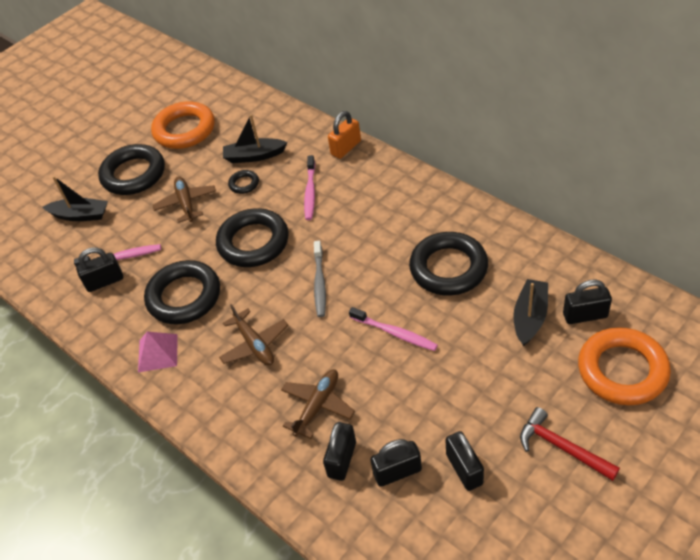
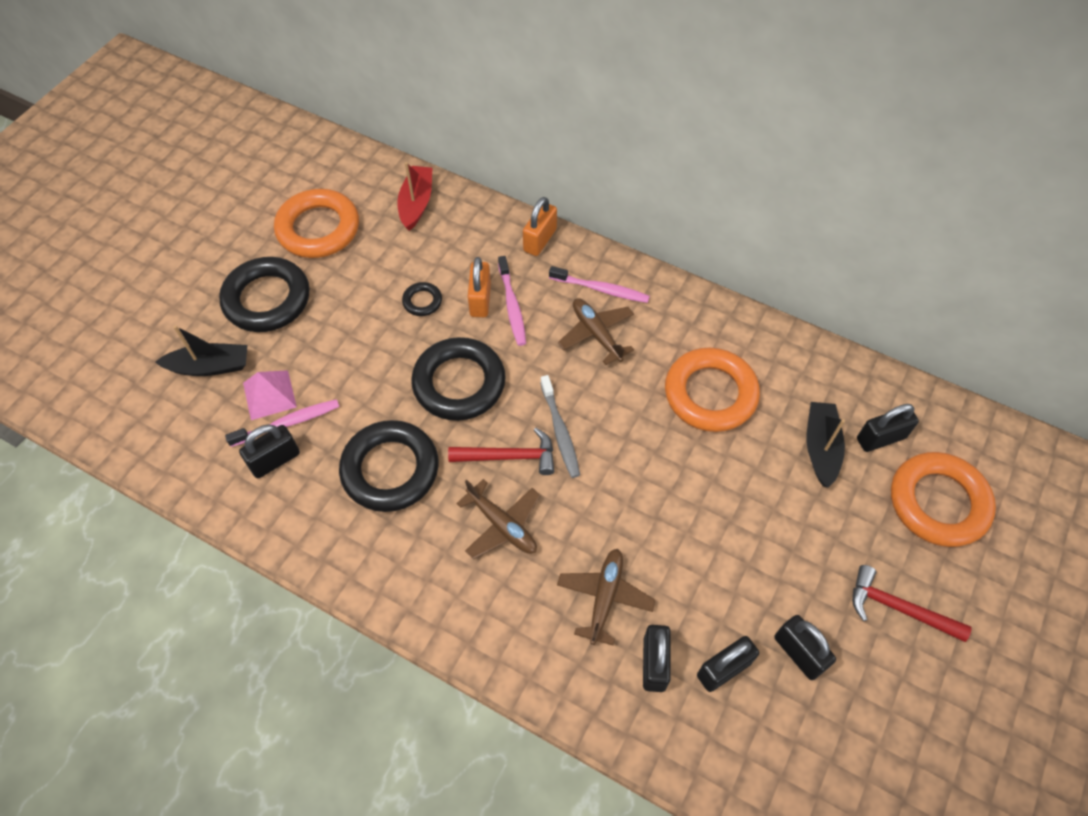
camera: 20 degrees left, 10 degrees up
(158, 353) = (379, 553): pink pyramid -> pink pyramid (269, 394)
(186, 203) = (353, 336): brown plane -> brown plane (596, 334)
(254, 156) = (424, 260): black boat -> none
(260, 117) = (416, 203): none -> red boat
(275, 297) = (509, 456): none -> red hammer
(287, 186) = (480, 300): none -> orange padlock
(395, 333) = (670, 488): pink toothbrush -> pink toothbrush (601, 289)
(448, 268) = (710, 394): black ring -> orange ring

